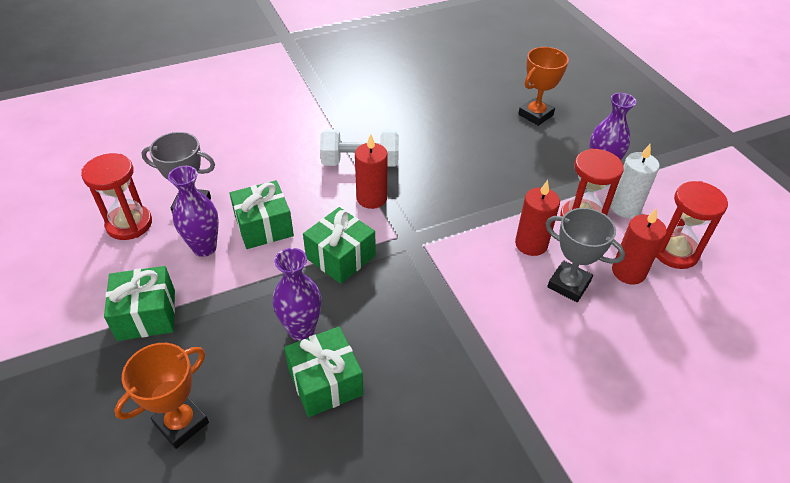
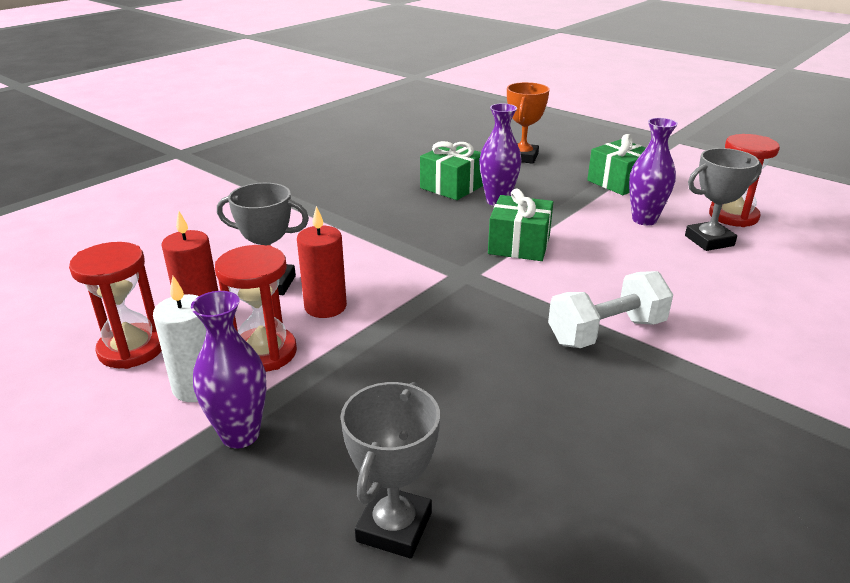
camera: 155 degrees right, 15 degrees down
(264, 226) = (619, 245): green gift -> none
(371, 198) = (545, 298): red candle -> none
(535, 115) = (394, 527): orange trophy -> grey trophy

